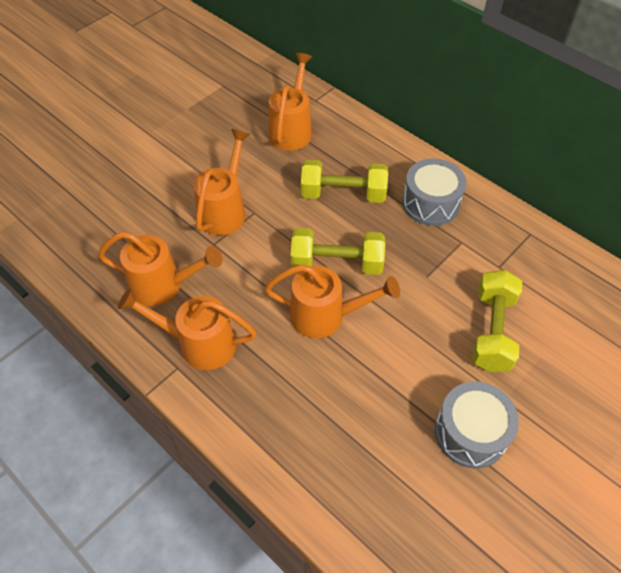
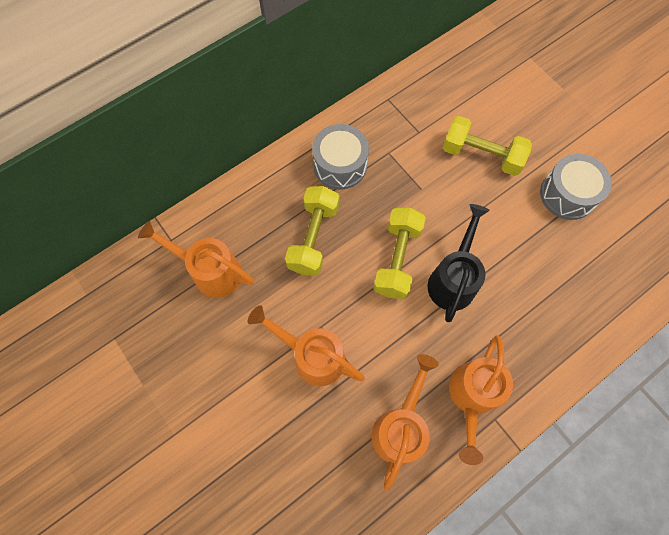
camera: 80 degrees left, 15 degrees up
(326, 316) = (453, 279): orange watering can -> black watering can

